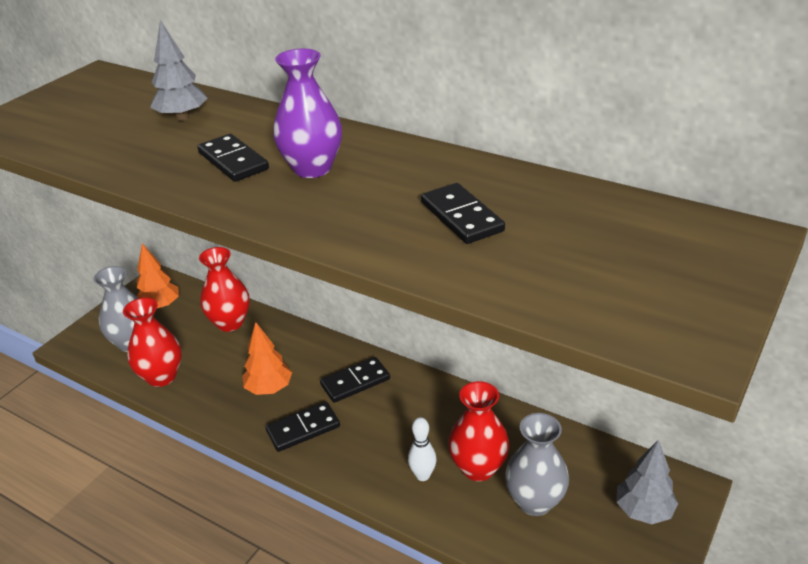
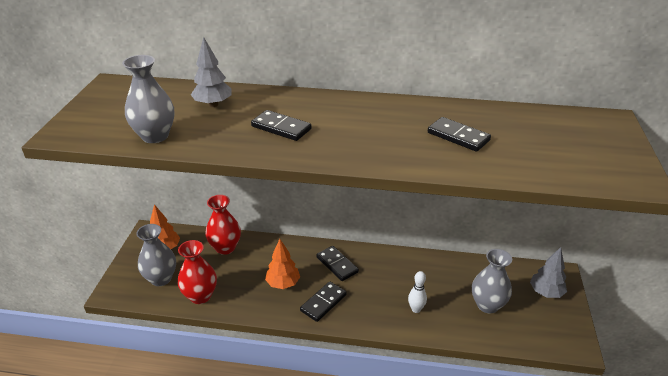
camera: 25 degrees left, 0 degrees up
(80, 146) = (155, 136): none -> grey vase
(312, 168) = (339, 123): purple vase -> none
(355, 382) = (337, 264): black domino -> black domino turned 75 degrees counterclockwise
(478, 468) = (444, 295): red vase -> none

